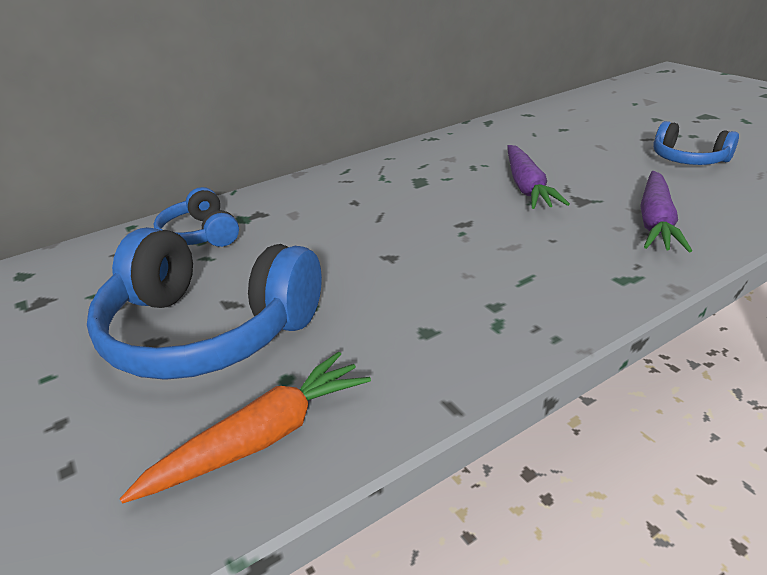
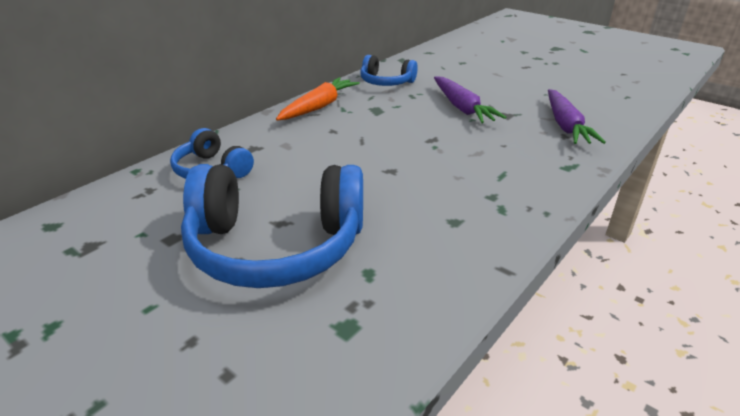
camera: 20 degrees left, 0 degrees up
(262, 438) = (379, 317): orange carrot -> orange carrot (319, 107)
(688, 159) = (562, 80): blue headphones -> blue headphones (386, 82)

